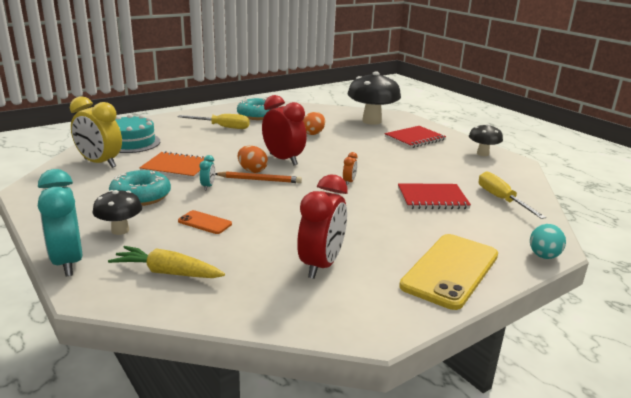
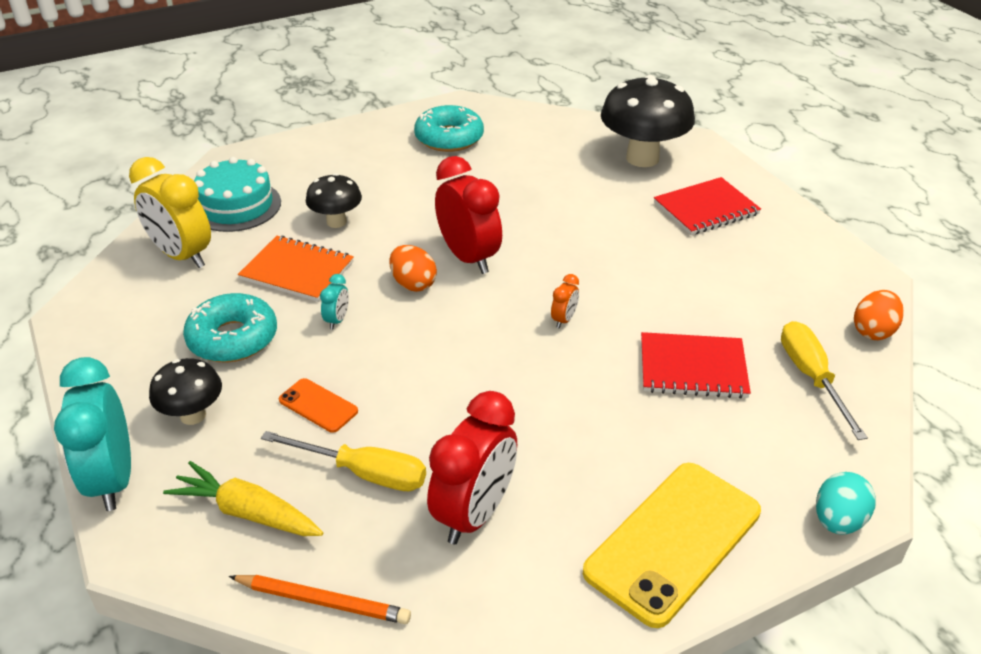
camera: 10 degrees right, 15 degrees up
(222, 127) = (385, 169): yellow screwdriver -> yellow screwdriver (364, 473)
(259, 180) = (420, 307): orange pencil -> orange pencil (323, 601)
(313, 133) = (533, 189): orange egg -> orange egg (873, 331)
(482, 154) = (816, 254): black mushroom -> black mushroom (336, 222)

